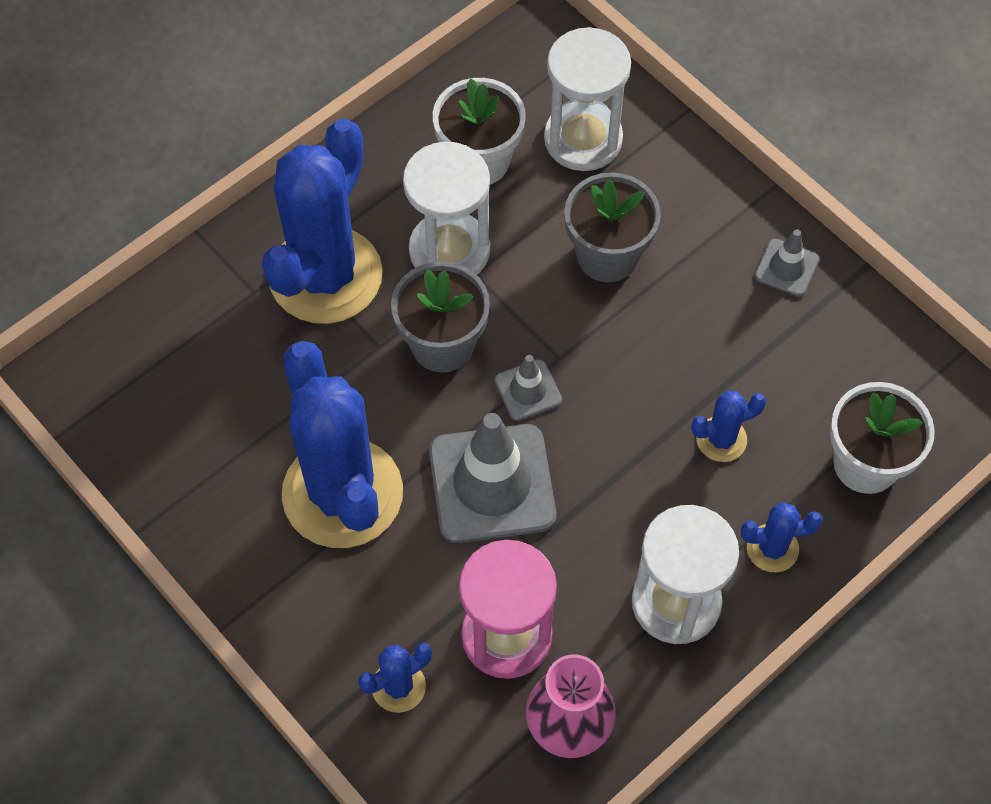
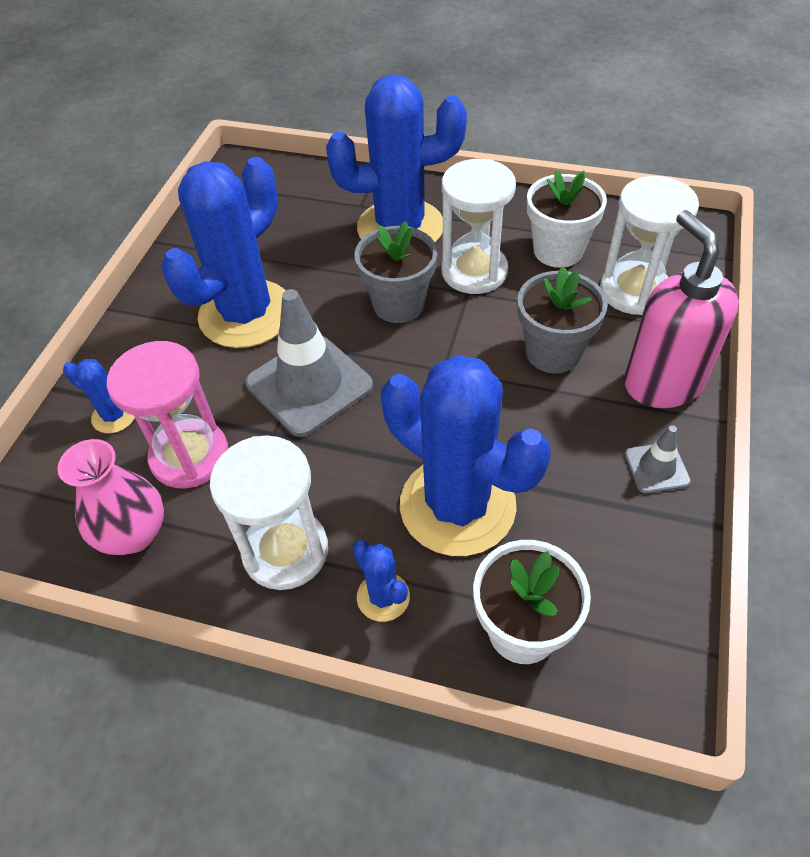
camera: 60 degrees right, 10 degrees down
(528, 390) = (401, 366): grey traffic cone -> none
(704, 198) = (662, 383): none -> pink soap dispenser
(721, 439) = (457, 505): blue cactus -> blue cactus, size x2.35

